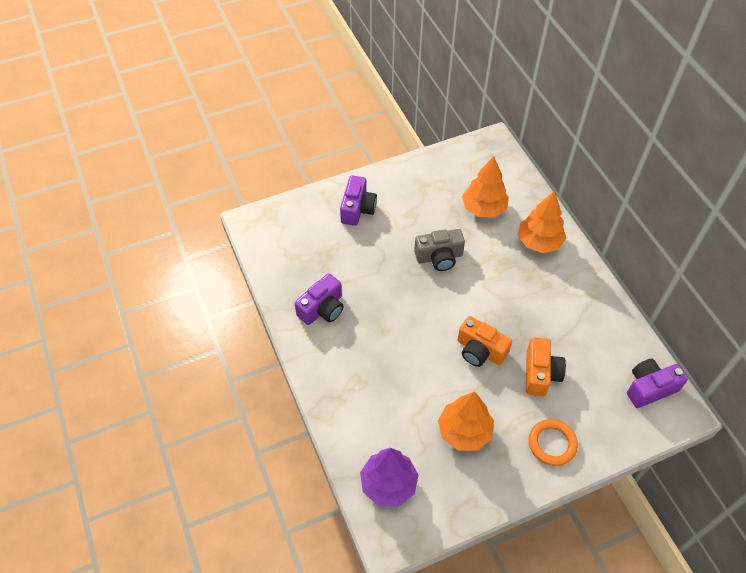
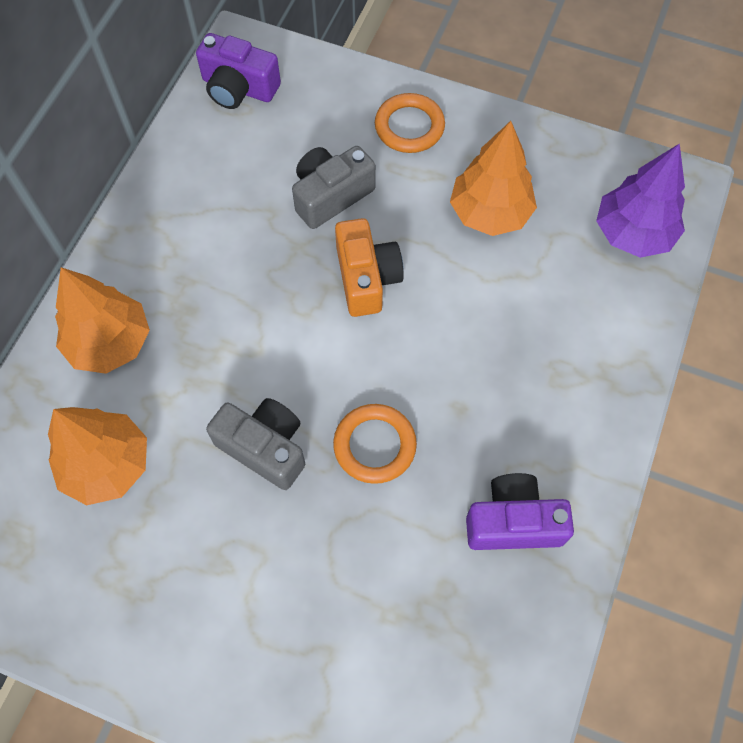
camera: 135 degrees left, 10 degrees up
(357, 209) = (285, 658): purple camera -> none
(401, 291) = (374, 445): none -> orange ring
(540, 373) = (331, 196): orange camera -> grey camera

